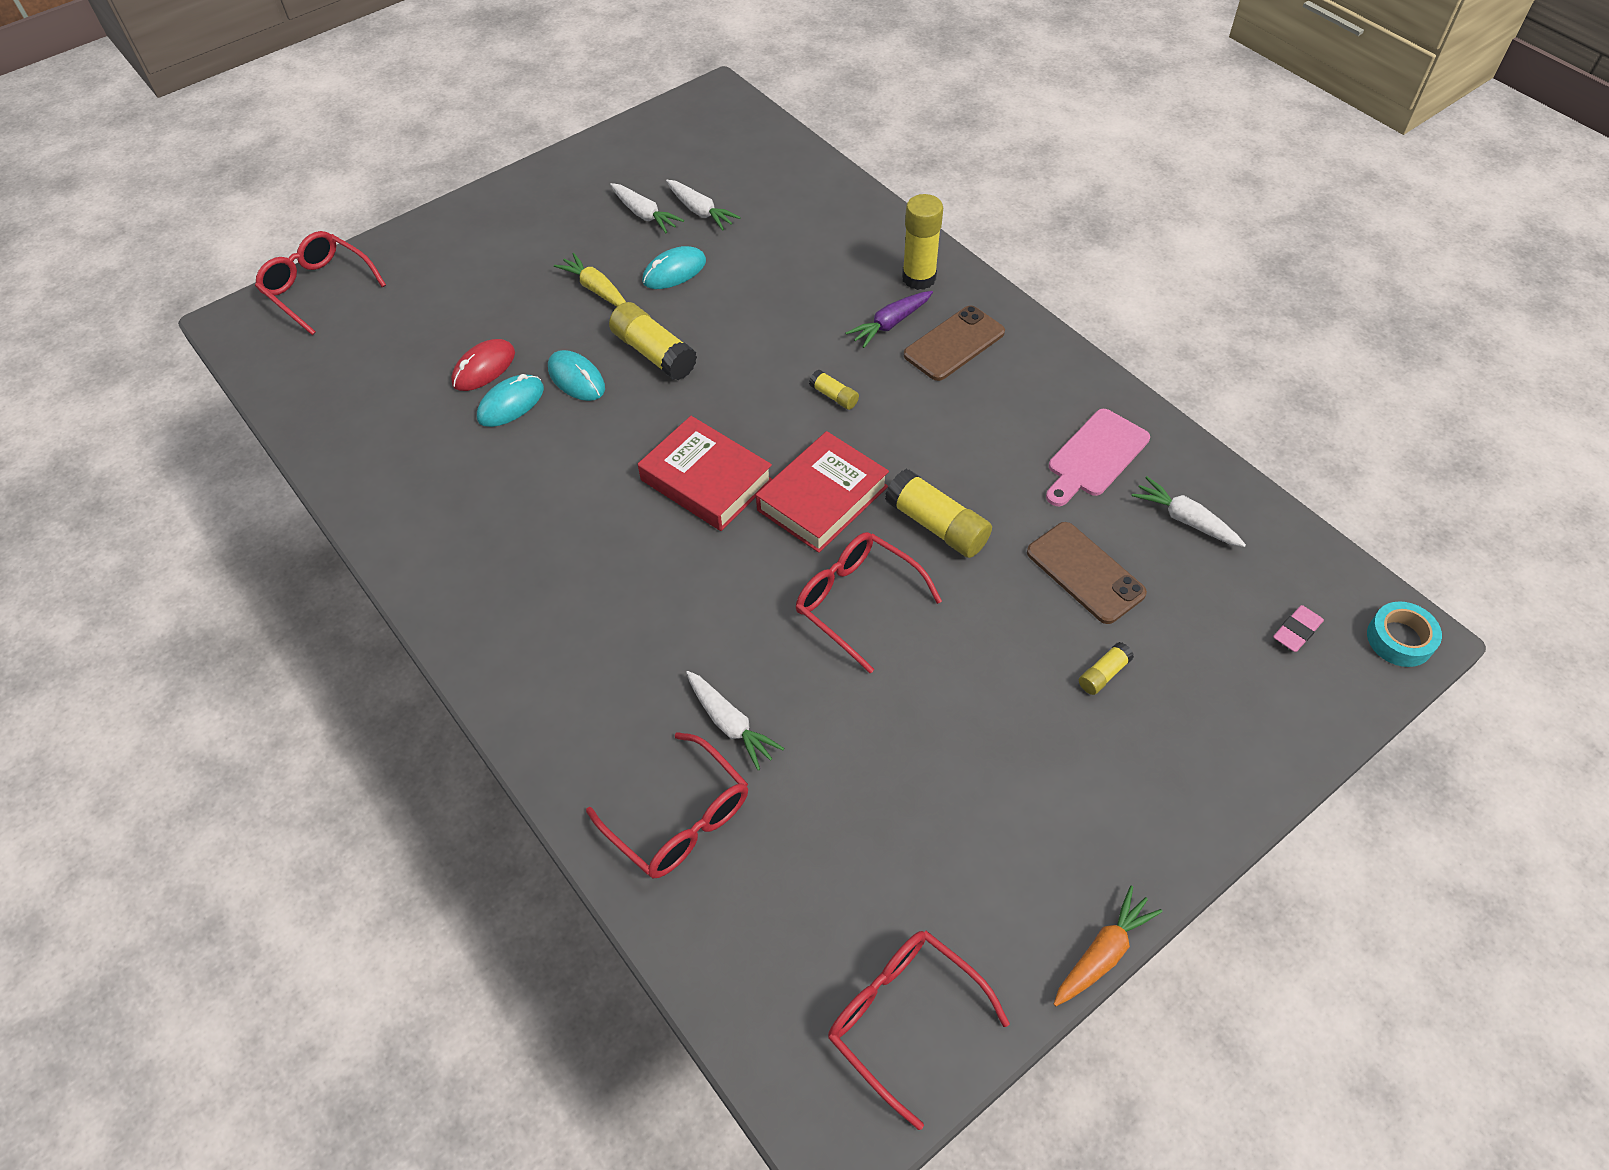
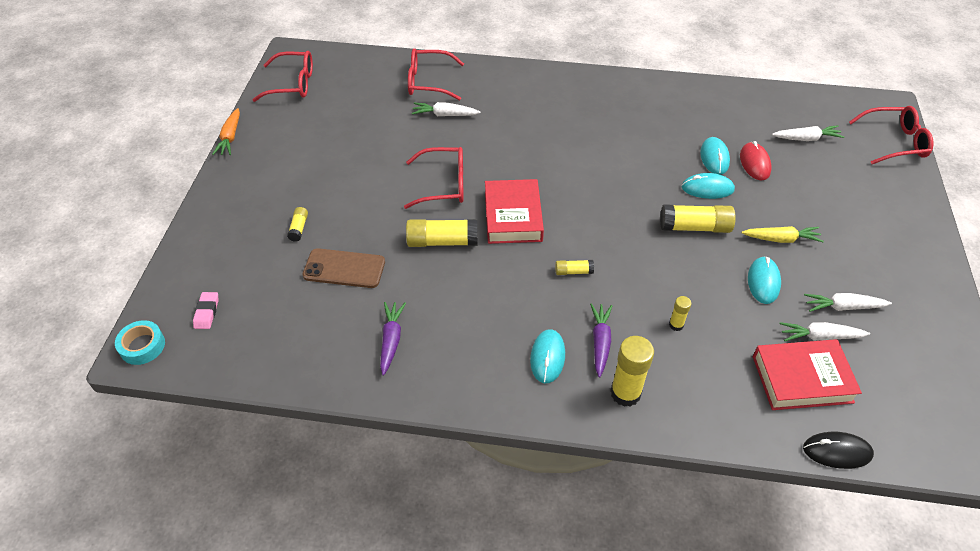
camera: 135 degrees right, 5 degrees down
(706, 480) = (577, 187): red book -> red book (802, 379)
(804, 293) = (676, 325): none -> yellow glue stick
(810, 155) = (837, 451): none -> black mouse
(954, 344) = (547, 357): brown phone -> turquoise mouse
(1095, 456) = (391, 340): pink cutting board -> purple carrot
(1185, 520) = (308, 336): white carrot -> white carrot (806, 138)

